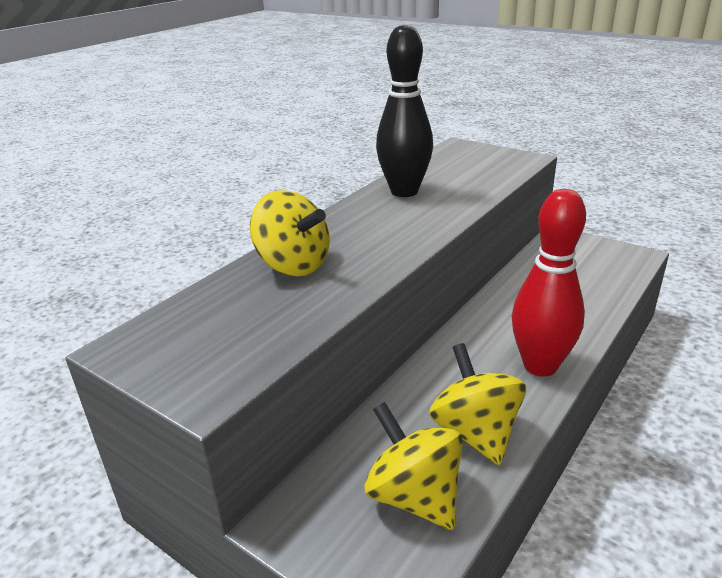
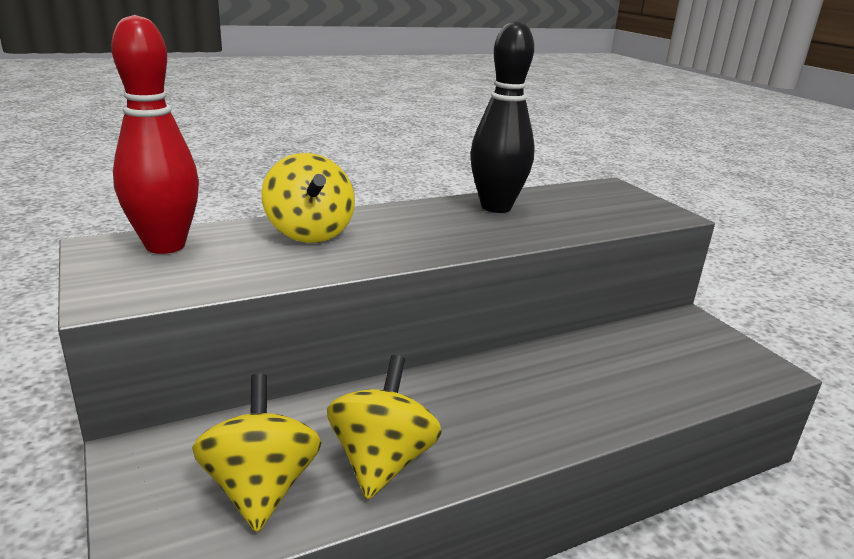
camera: 25 degrees right, 5 degrees down
(540, 366) = (521, 431): red bowling pin -> red bowling pin (165, 246)

